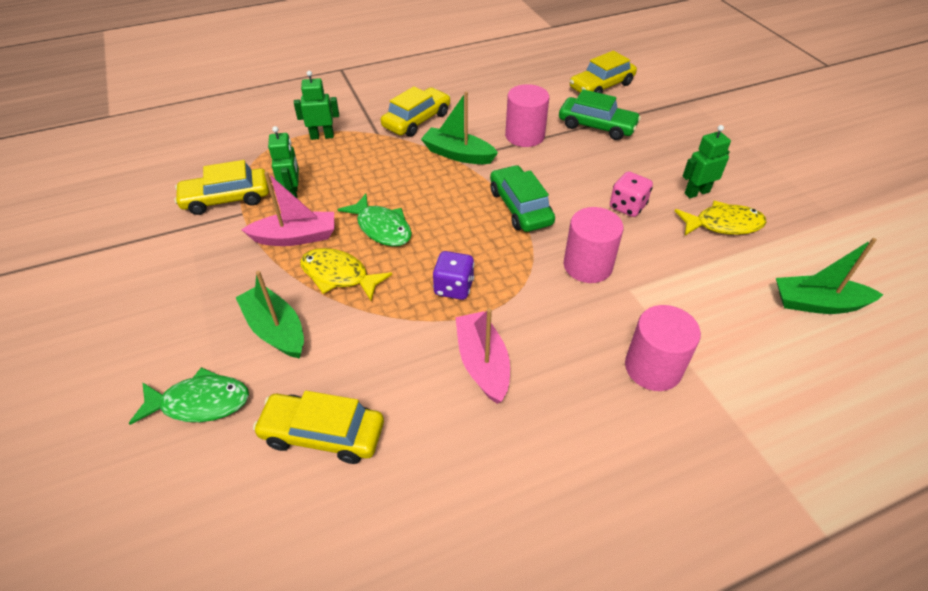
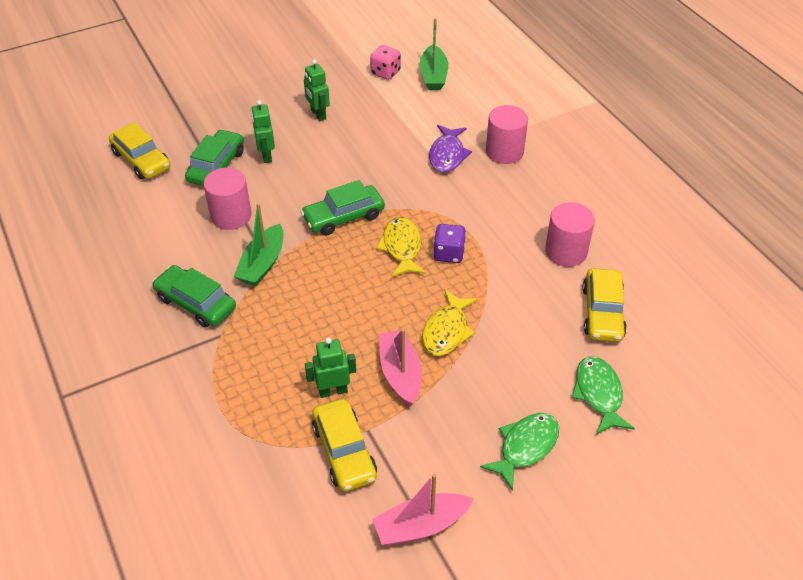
camera: 95 degrees left, 0 degrees up
(276, 330) = (516, 362): green boat -> none
(322, 136) = (224, 386): green robot -> green robot (266, 155)
(381, 228) = (380, 309): green fish -> green fish (525, 447)
(417, 120) = (196, 303): yellow car -> green car
(482, 363) = (521, 233): pink boat -> pink boat (421, 526)
(587, 265) = (412, 178): pink cylinder -> pink cylinder (566, 251)
(627, 206) = (338, 153): pink dice -> pink dice (385, 73)
(637, 303) = (447, 155): none -> purple fish
(723, 224) = (357, 105): yellow fish -> yellow fish (402, 247)

